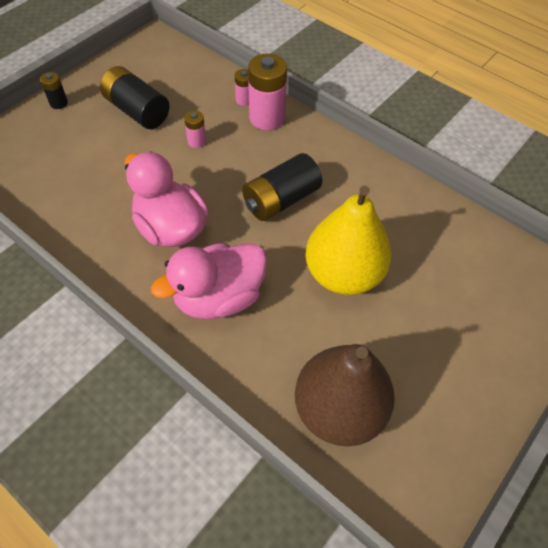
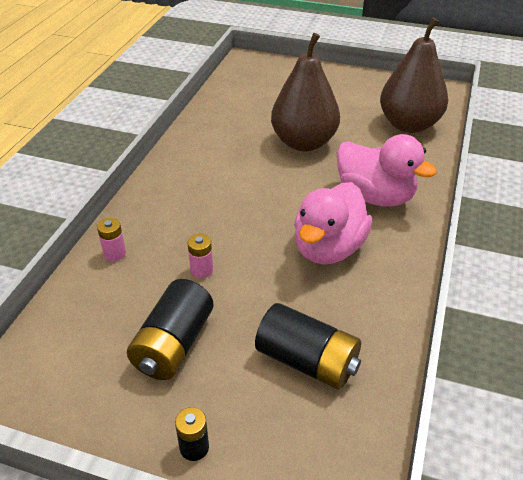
camera: 110 degrees left, 15 degrees down
(267, 118) = (139, 228): pink battery -> none
(281, 200) = (249, 190): black battery -> black battery (307, 361)
(343, 274) = (304, 143): yellow pear -> brown pear

